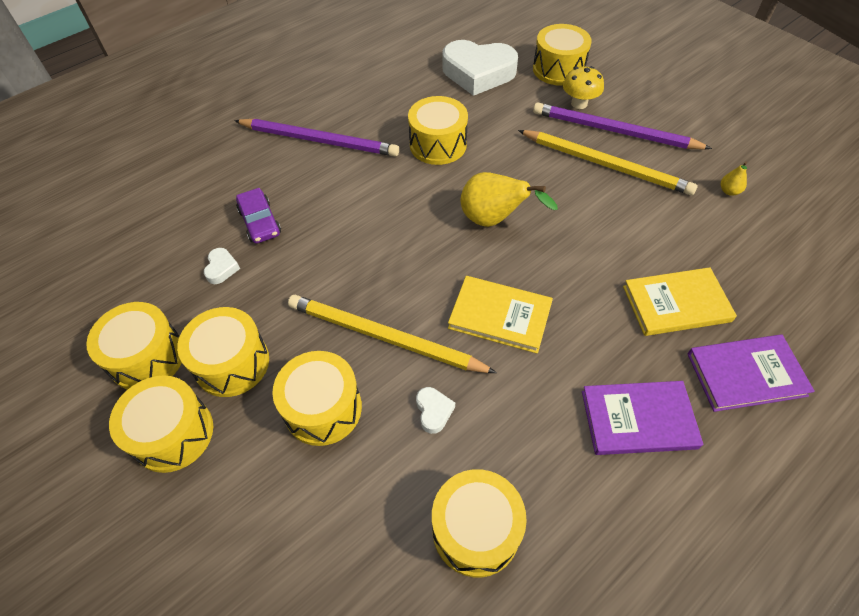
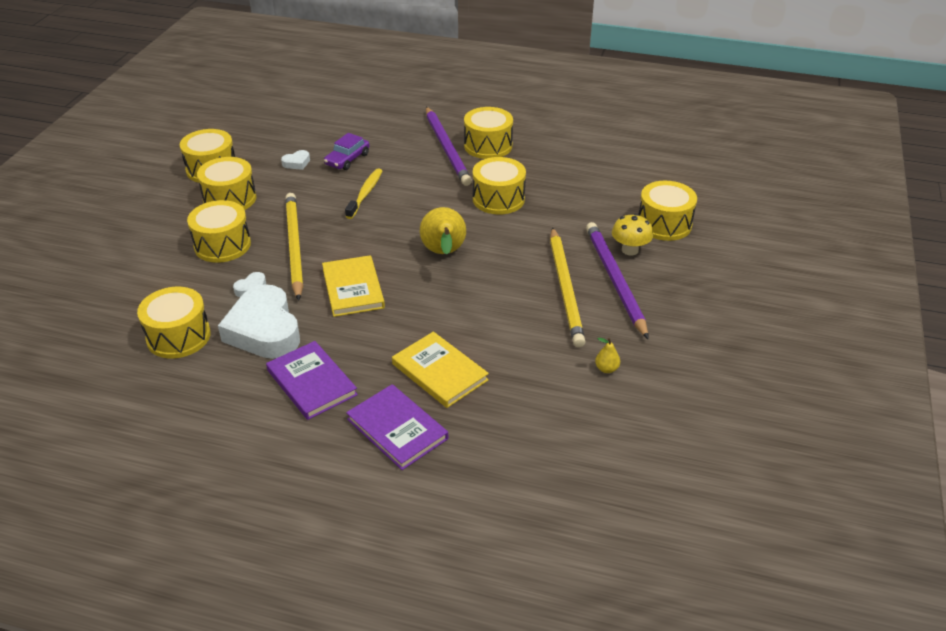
camera: 55 degrees right, 15 degrees down
(173, 433) = (169, 201): yellow drum -> yellow drum (488, 146)
(339, 235) = (365, 194): none -> yellow toothbrush
(478, 73) = (607, 186): white heart -> white heart (264, 330)

